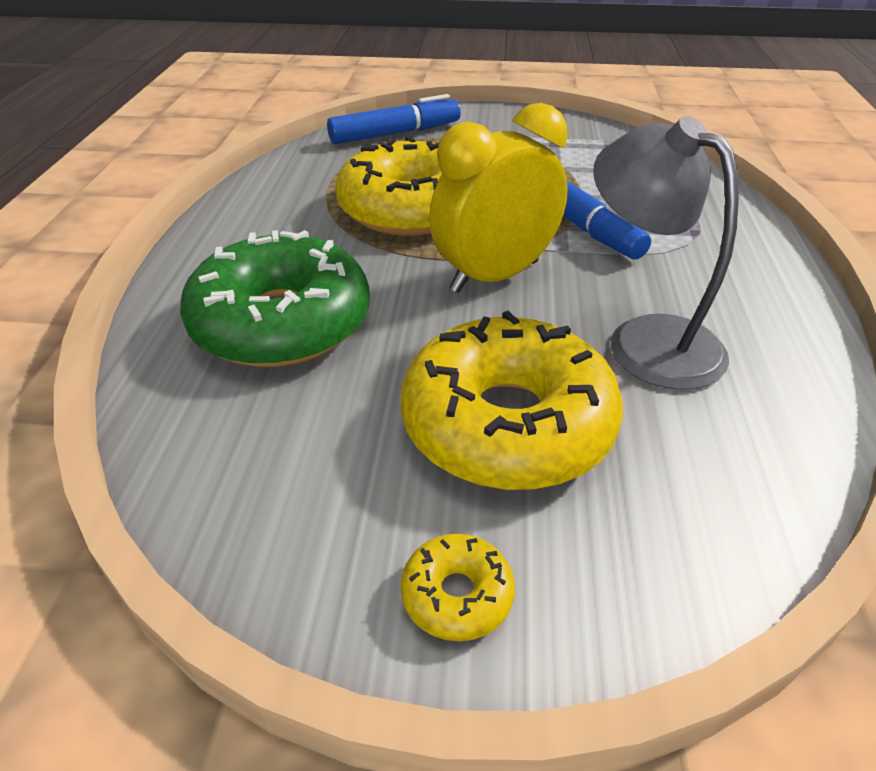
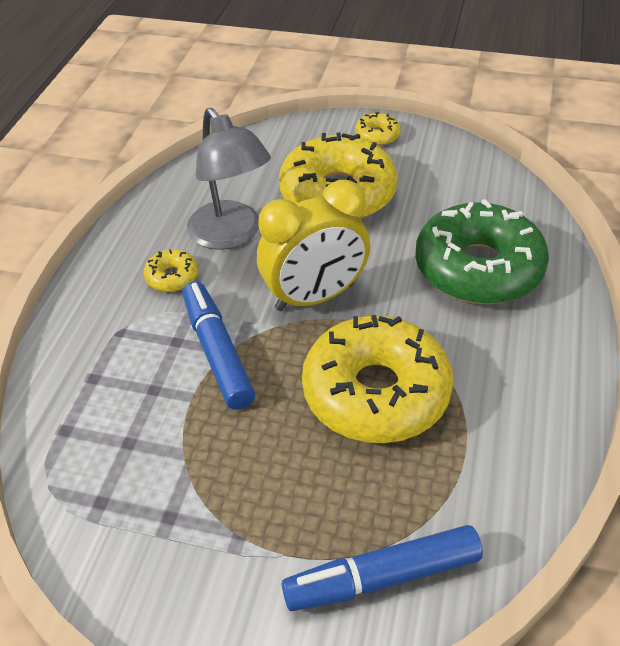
camera: 170 degrees left, 5 degrees up
(685, 283) = (172, 277): none -> yellow donut

